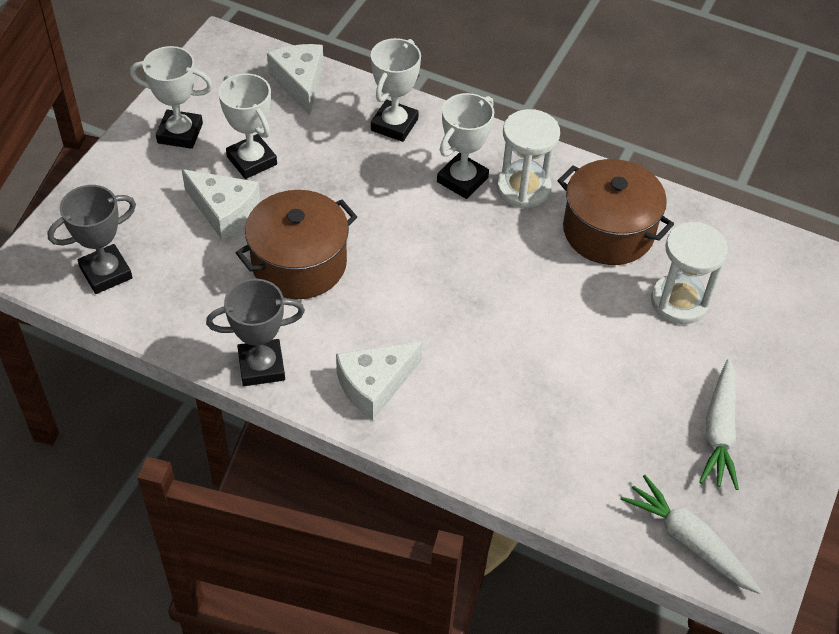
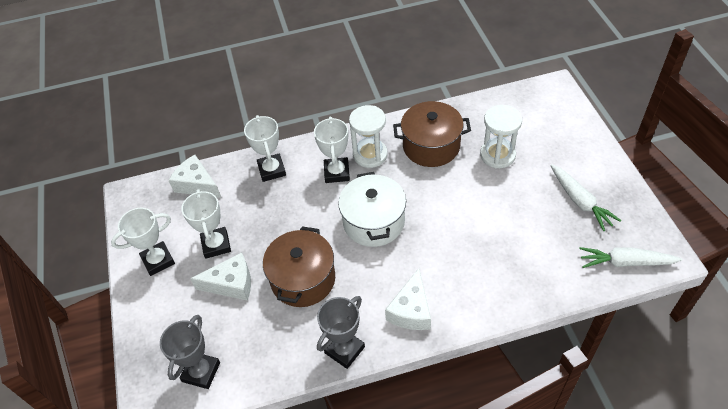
camera: 35 degrees left, 0 degrees up
(251, 160) = (216, 245): white trophy -> white trophy turned 60 degrees clockwise
(441, 263) = (373, 222): none -> white pot

